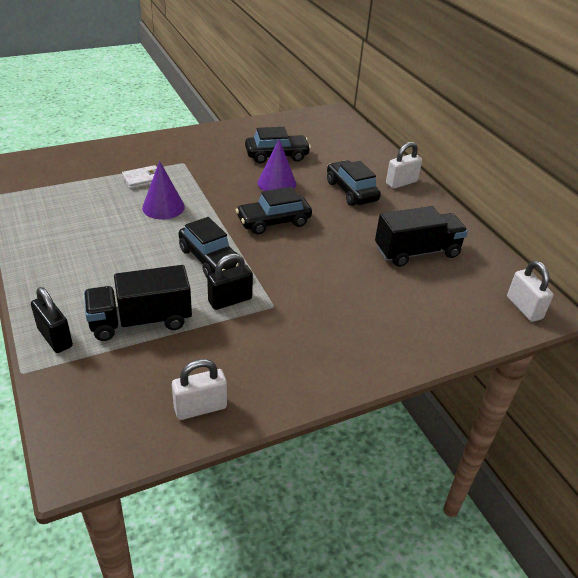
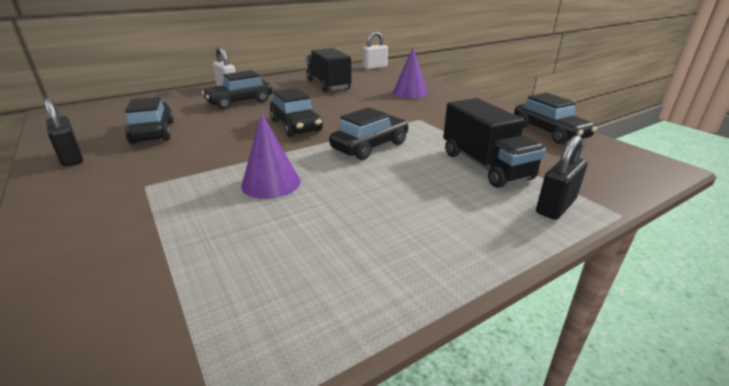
camera: 95 degrees left, 10 degrees down
(143, 179) = (189, 210): white wallet -> none
(200, 408) = (549, 132): white padlock -> black car
(230, 300) = (425, 133): black padlock -> black padlock (71, 158)
(276, 183) = (219, 129): purple cone -> purple cone (410, 93)

